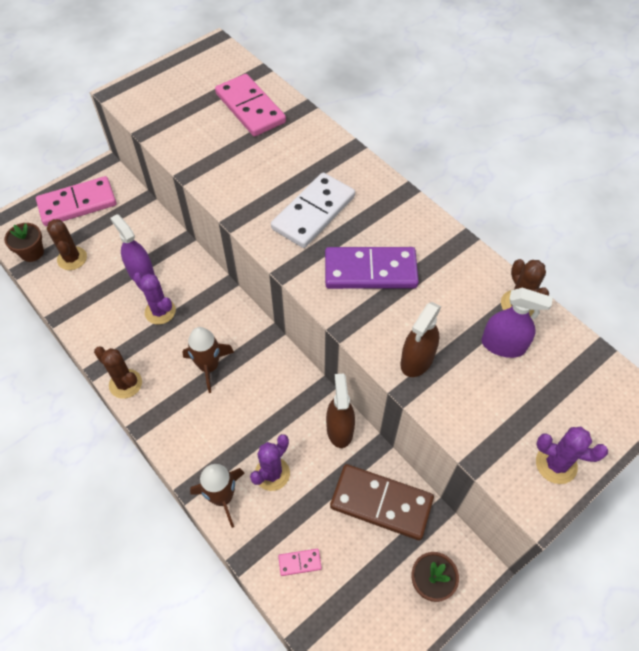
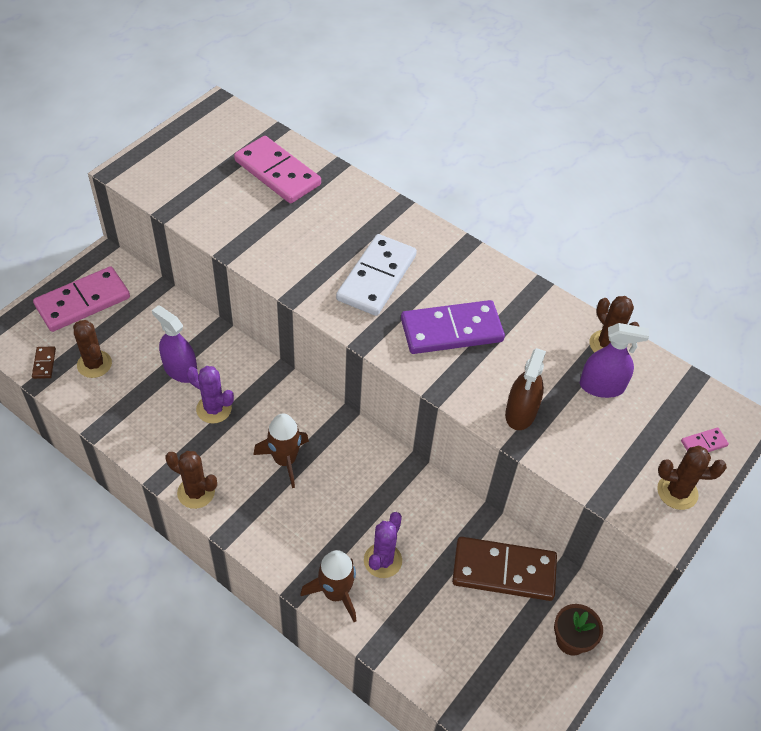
camera: 15 degrees left, 5 degrees down
(32, 252) = (44, 363): brown flower pot -> brown domino
(299, 562) = (434, 644): pink domino -> pink domino (703, 443)
(339, 429) = (443, 504): brown spray bottle -> none
(556, 464) = (677, 492): purple cactus -> brown cactus

